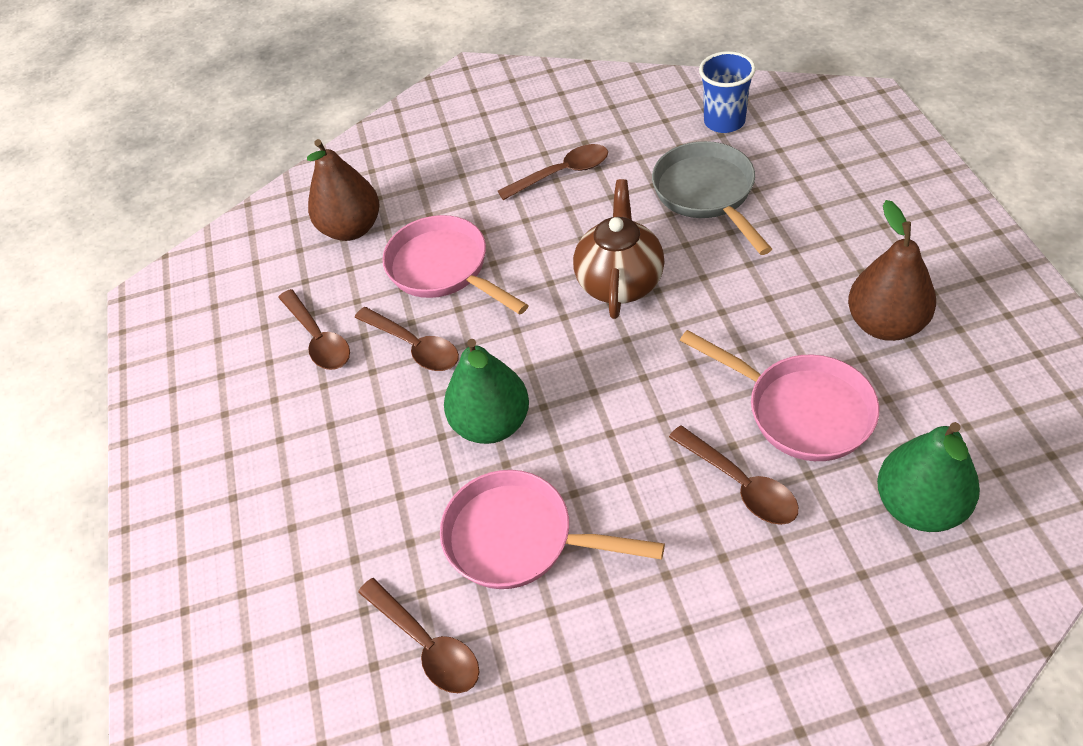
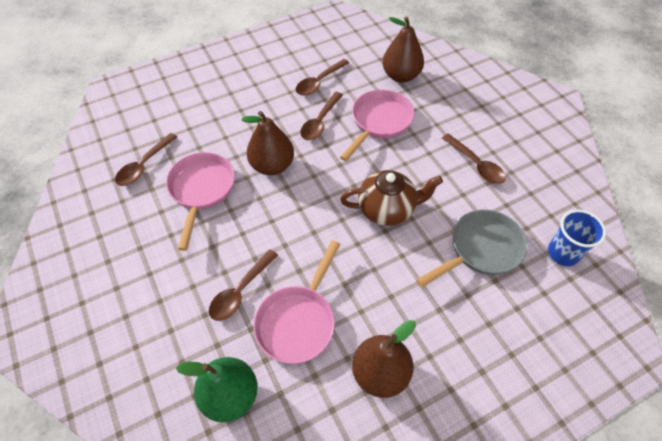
camera: 70 degrees right, 5 degrees up
(491, 424) = (272, 165): green pear -> brown pear

